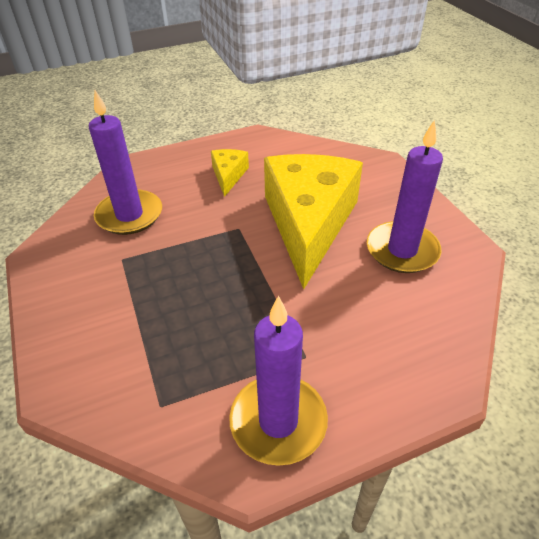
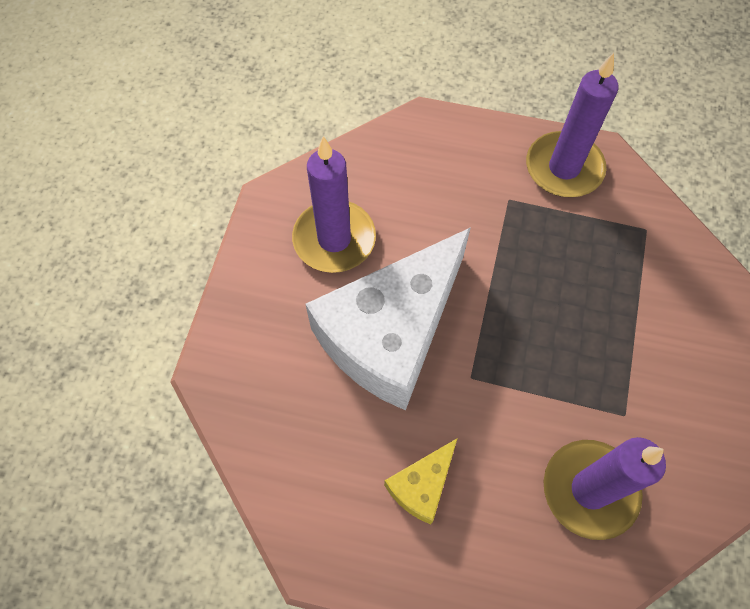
camera: 145 degrees left, 20 degrees up
(308, 223) = (391, 333): yellow cheese -> white cheese

